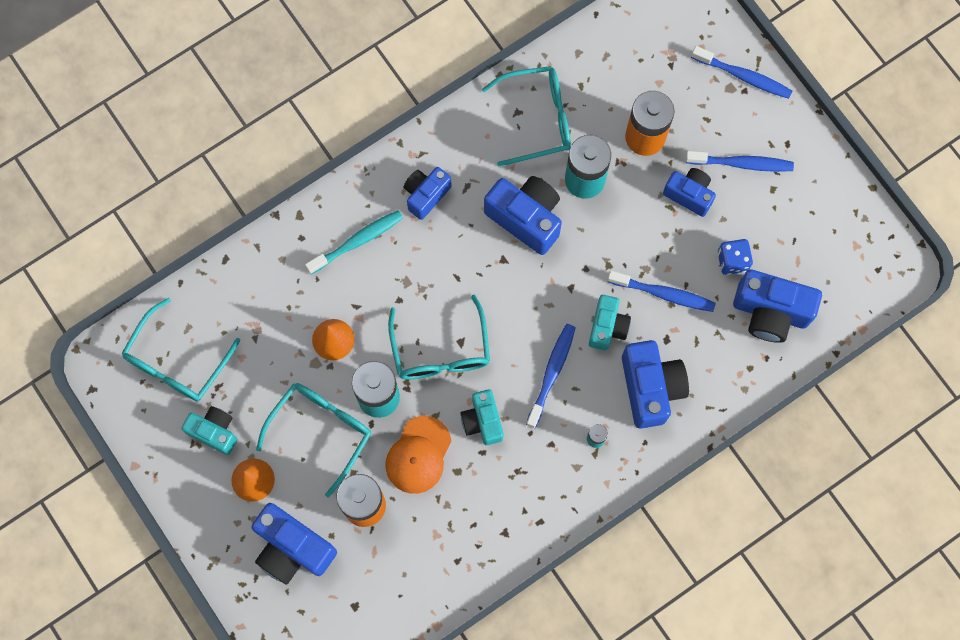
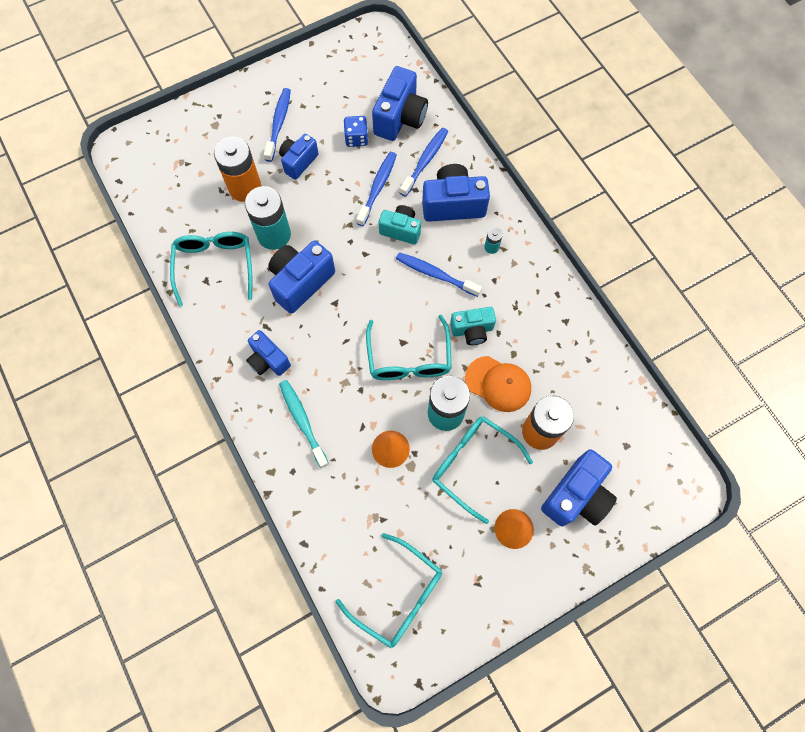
camera: 85 degrees left, 5 degrees down
(214, 432) = (468, 562): turquoise camera -> none
(441, 351) = (409, 359): turquoise glasses -> turquoise glasses turned 90 degrees clockwise
(743, 76) = (207, 115): blue toothbrush -> blue toothbrush (425, 161)

